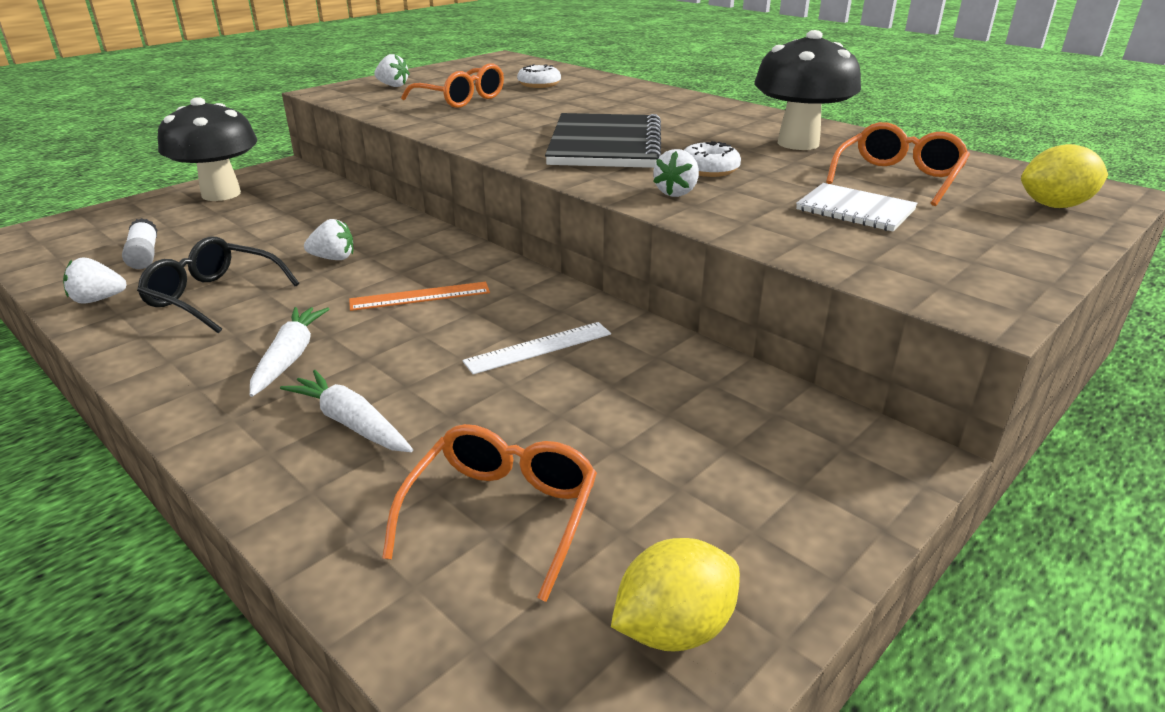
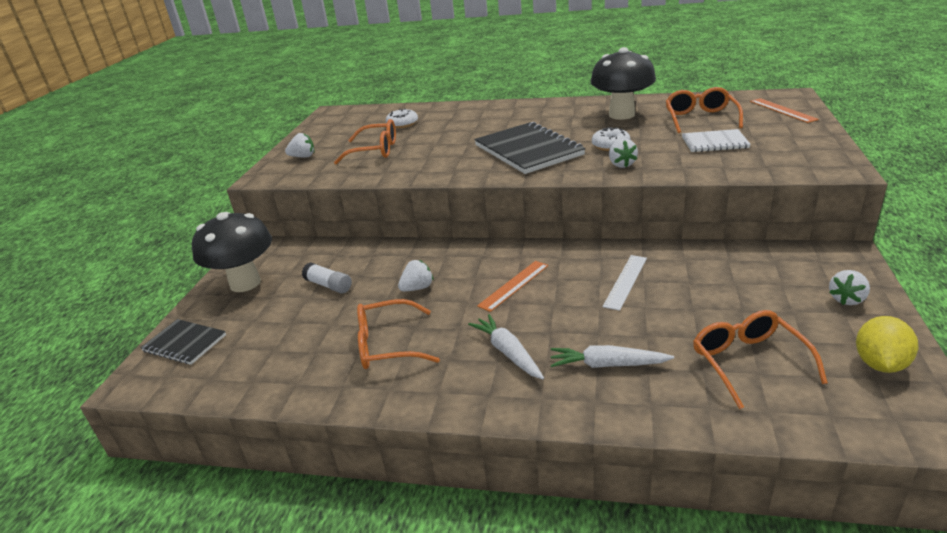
camera: 30 degrees left, 0 degrees up
(96, 222) = (184, 343): none -> black notebook
(98, 300) = (308, 386): white strawberry -> white strawberry (847, 299)
(144, 255) = (278, 345): white glue stick -> white glue stick (328, 285)
(213, 296) = (387, 345): black glasses -> orange glasses
(1054, 206) = (782, 110): yellow lemon -> orange ruler

